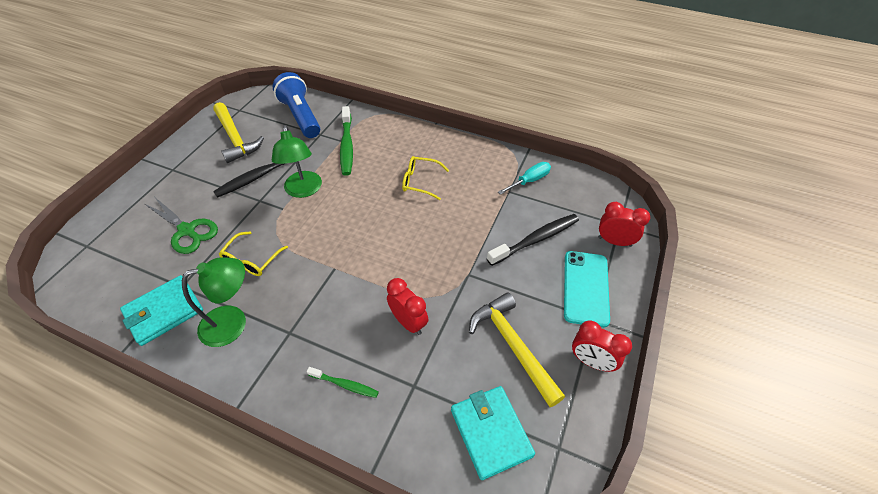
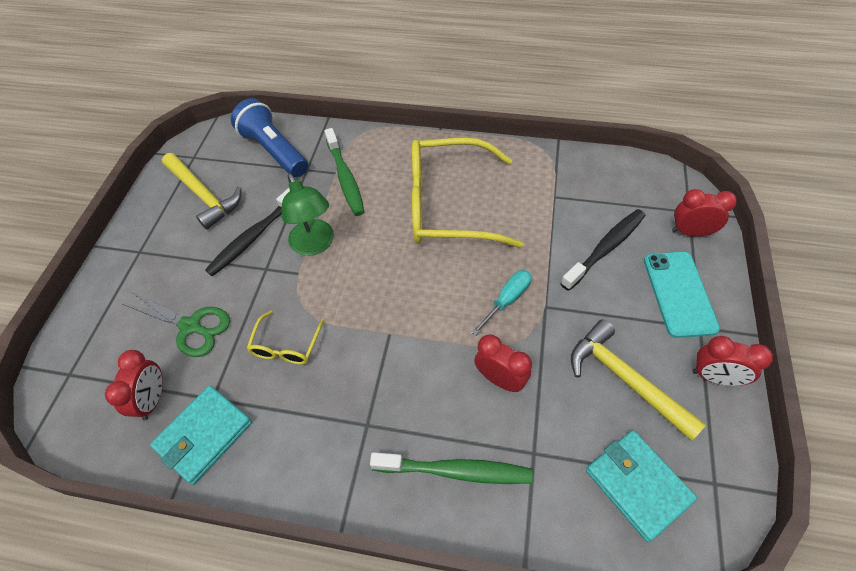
camera: 10 degrees left, 5 degrees up
(138, 277) = (153, 399): none -> red clock
(233, 322) = (295, 428): green lamp -> none
(345, 385) = (456, 471): green toothbrush -> green toothbrush, size x1.80
(420, 182) = (450, 205): yellow glasses -> yellow glasses, size x2.26
(529, 181) = (573, 179): turquoise screwdriver -> turquoise screwdriver (507, 300)

